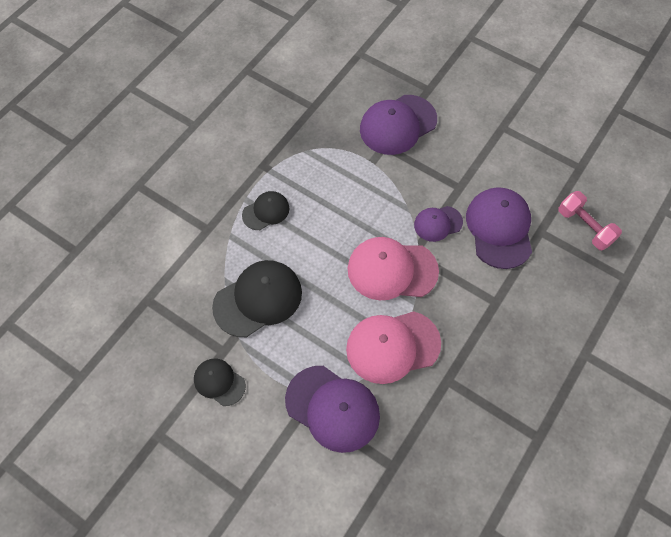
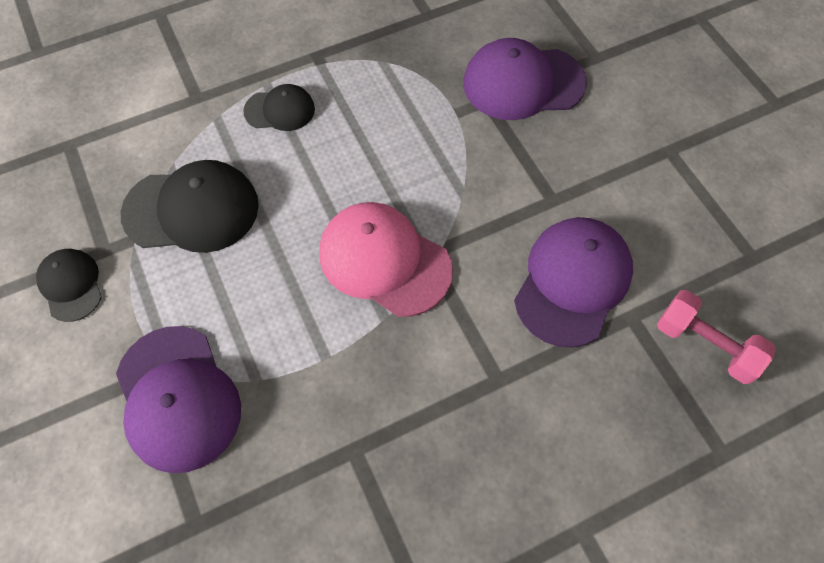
camera: 30 degrees right, 0 degrees up
(392, 346) = (313, 361): pink cap -> none
(438, 223) = (489, 232): purple cap -> none
(584, 227) = (705, 344): pink dumbbell -> pink dumbbell turned 45 degrees counterclockwise

